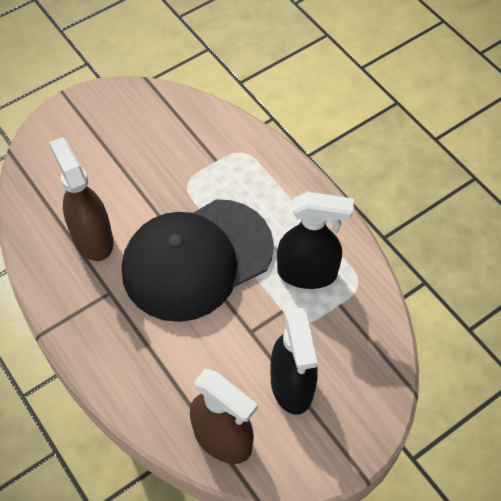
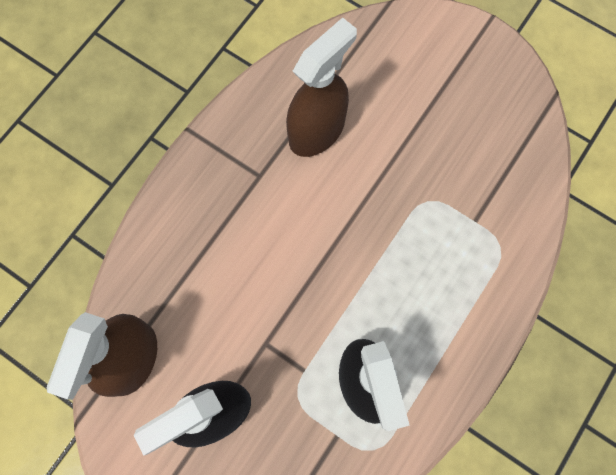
camera: 70 degrees right, 15 degrees up
(197, 259) = (333, 250): black cap -> none

